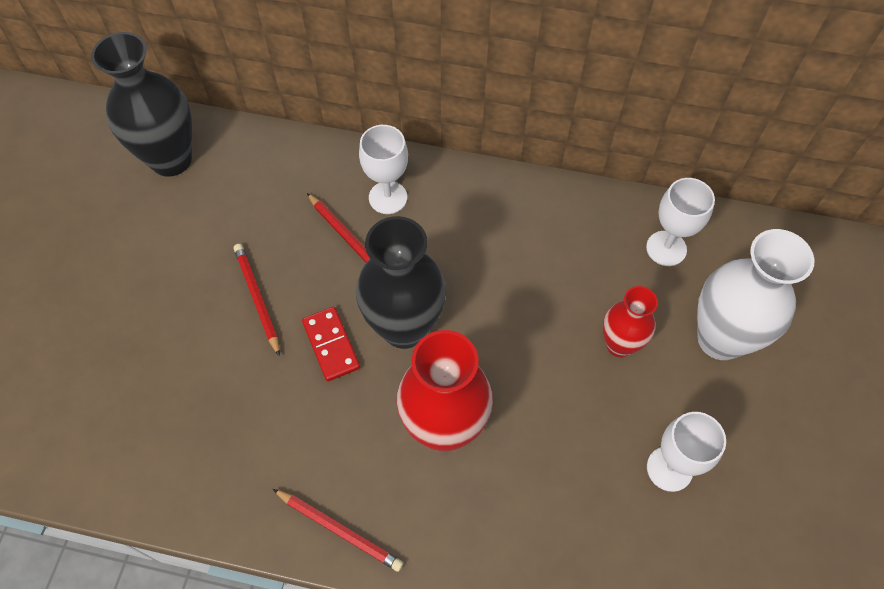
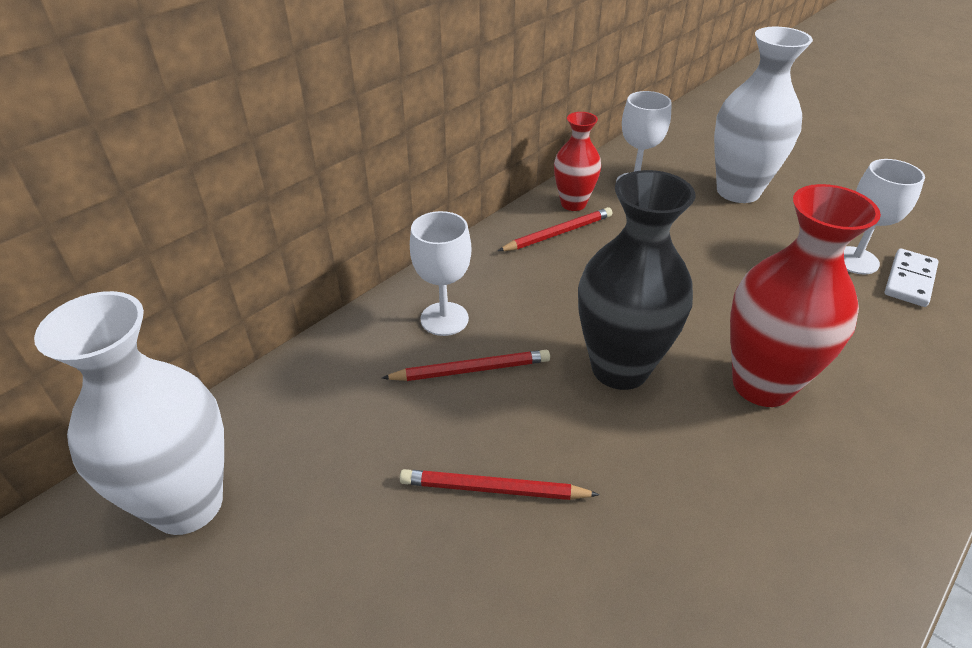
camera: 60 degrees left, 20 degrees down
(171, 159) = (187, 504): black vase -> white vase
(331, 345) = (607, 440): red domino -> none
(339, 530) = (873, 531): red pencil -> red pencil (558, 233)
(619, 345) = (717, 240): red vase -> red vase (573, 204)
(669, 522) = (909, 280): none -> white domino

